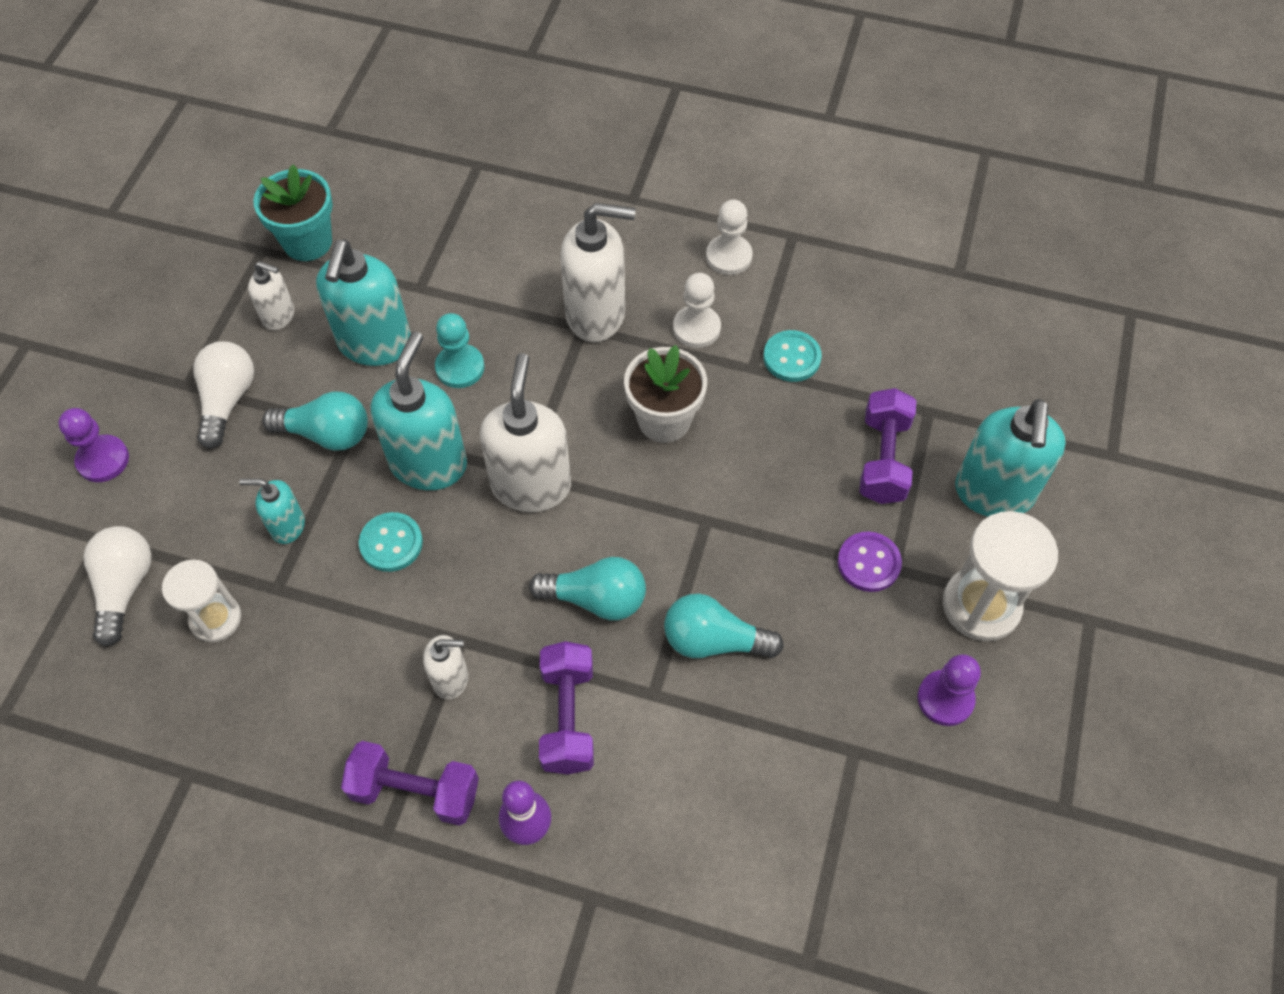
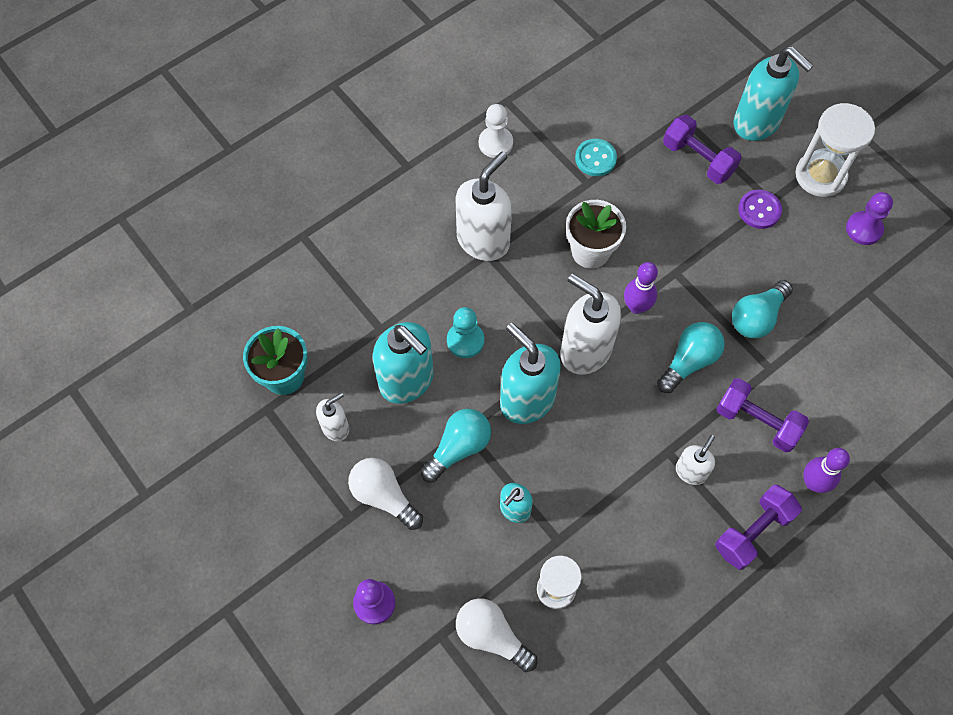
camera: 55 degrees left, 5 degrees up
(391, 543) = (571, 454): turquoise button -> none
(628, 505) = (636, 307): none -> purple bowling pin
(696, 328) = (536, 193): white pawn -> none

